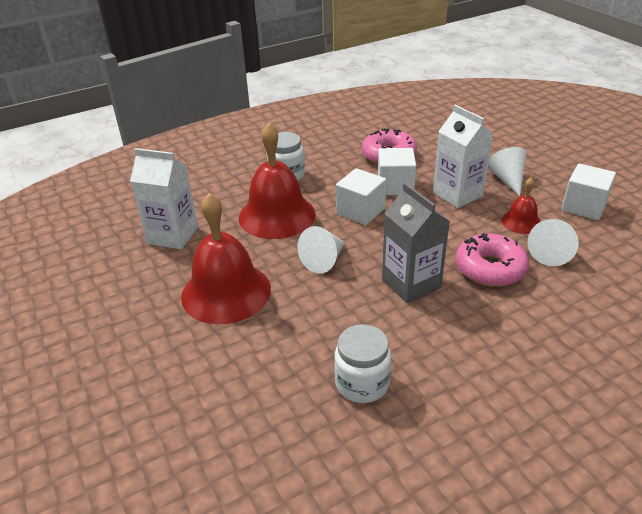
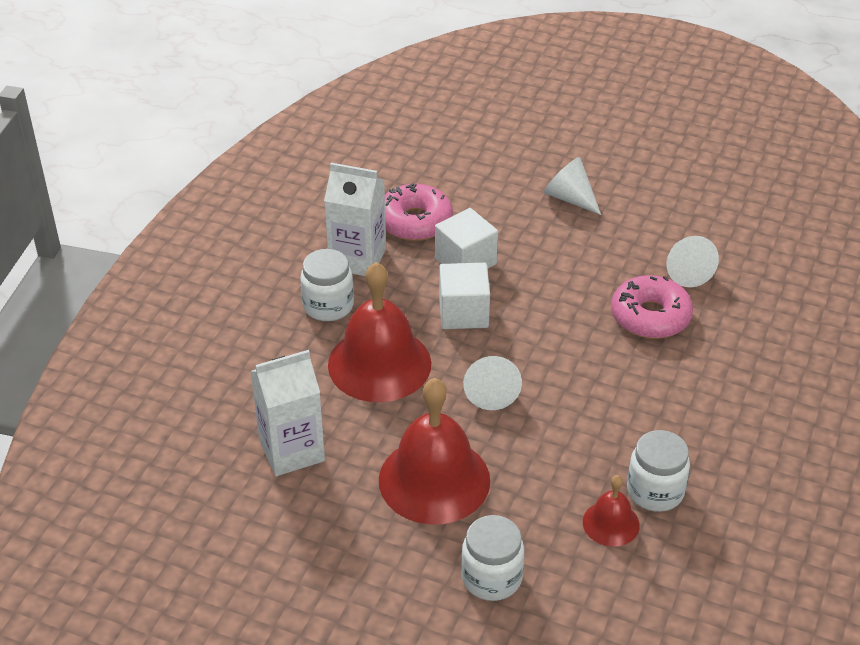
camera: 40 degrees left, 5 degrees up
(182, 371) = (491, 578): none -> white jar
(411, 283) = (598, 371): grey carton -> none
(457, 194) = (539, 241): white carton -> white carton (357, 259)
(521, 222) = (630, 247): red bell -> red bell (611, 523)
(583, 206) = (669, 199): white cube -> none

